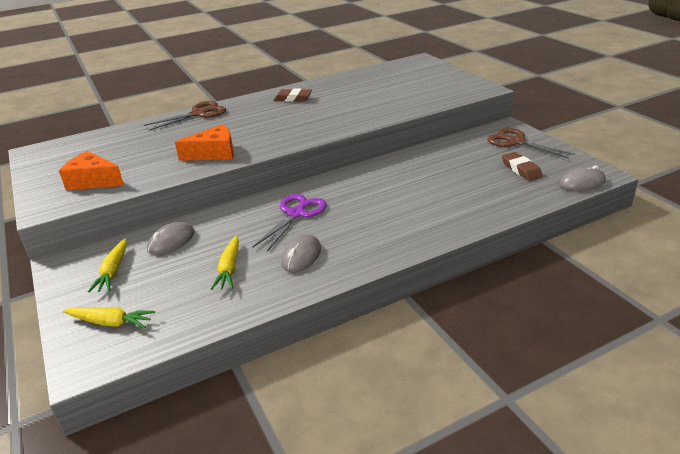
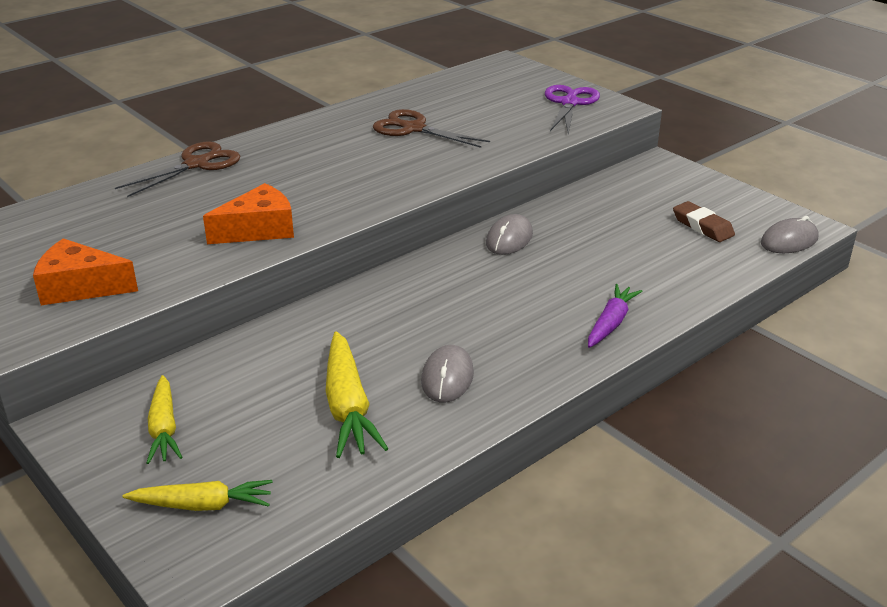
camera: 15 degrees left, 0 degrees up
(171, 241) = (234, 372): grey mouse -> grey mouse (509, 239)
(229, 269) = (348, 406): yellow carrot -> yellow carrot, size x1.50
(293, 98) = (338, 132): brown eraser -> none
(296, 214) = (410, 315): purple scissors -> purple scissors (569, 103)
(428, 229) = (611, 323): none -> purple carrot
(516, 142) = (680, 185): brown scissors -> brown scissors (413, 129)

